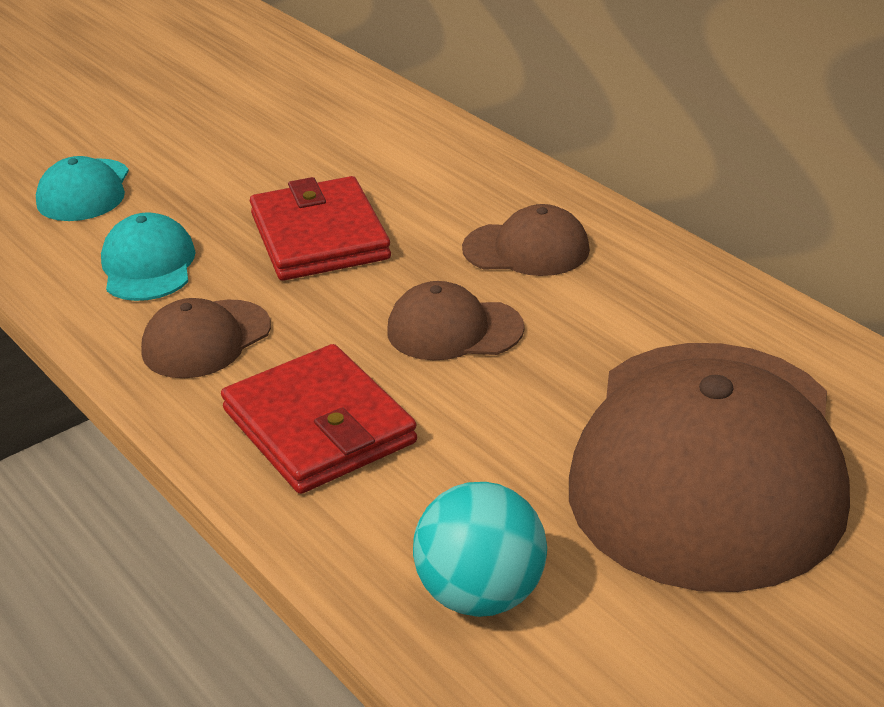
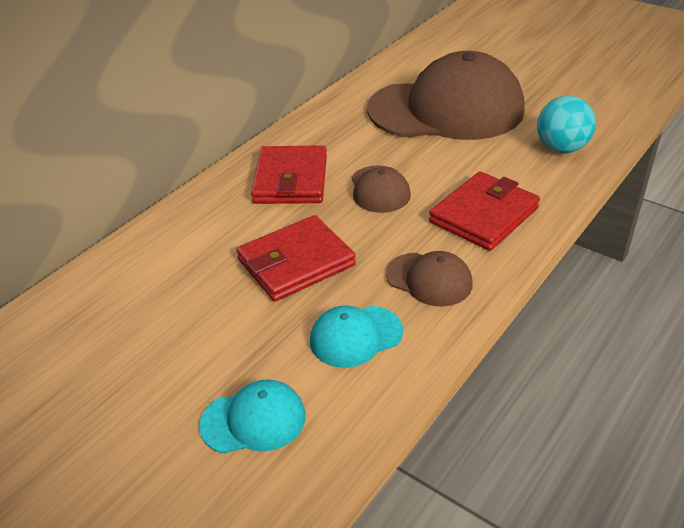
camera: 105 degrees left, 5 degrees up
(526, 249) = (291, 180): brown cap -> red wallet

